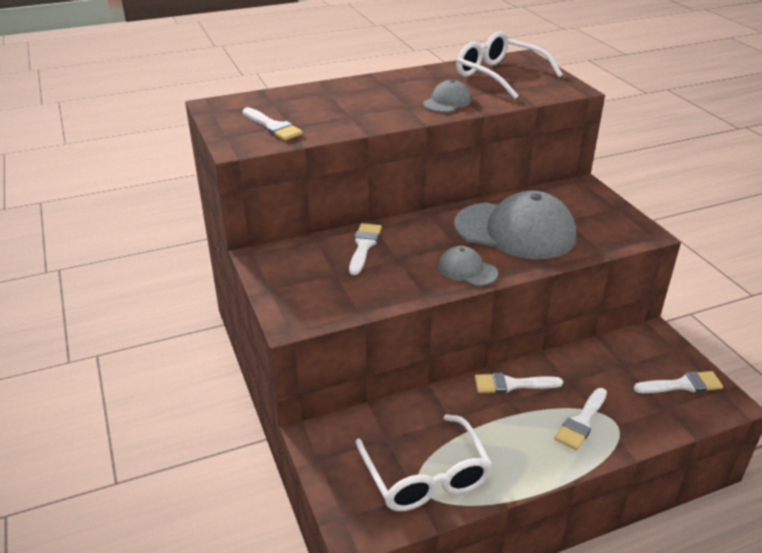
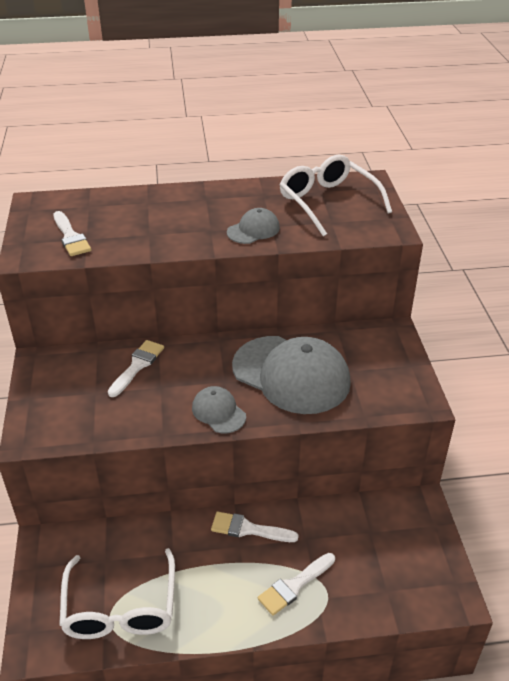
camera: 15 degrees right, 5 degrees up
(682, 385) = (418, 568): white brush -> none

